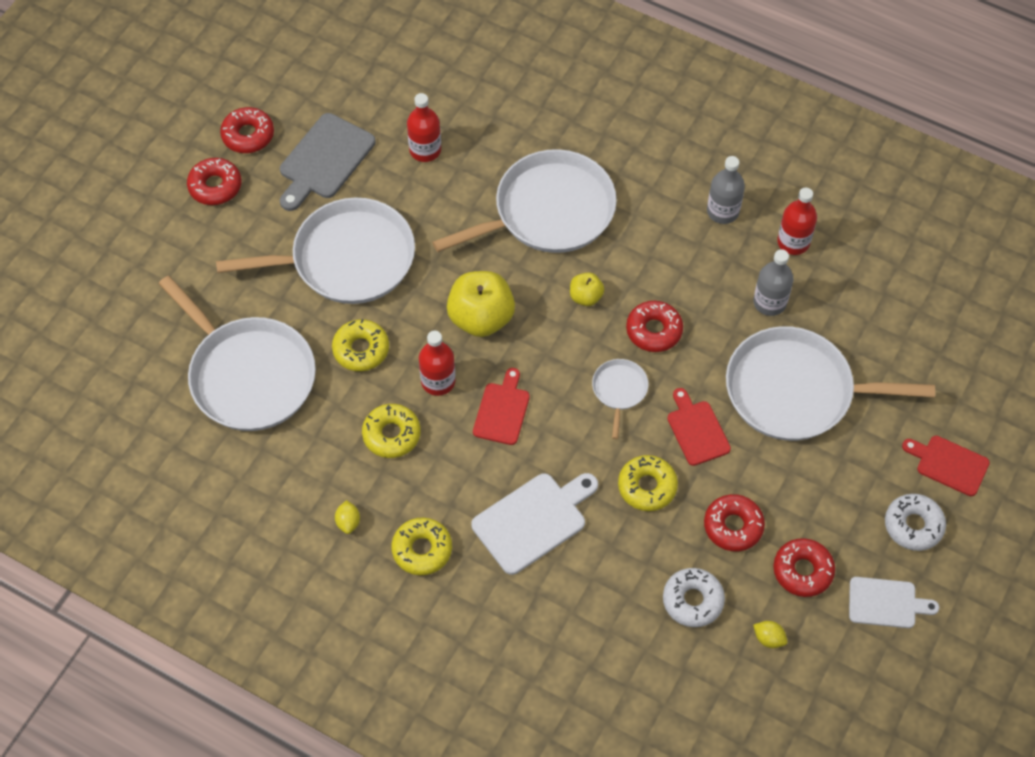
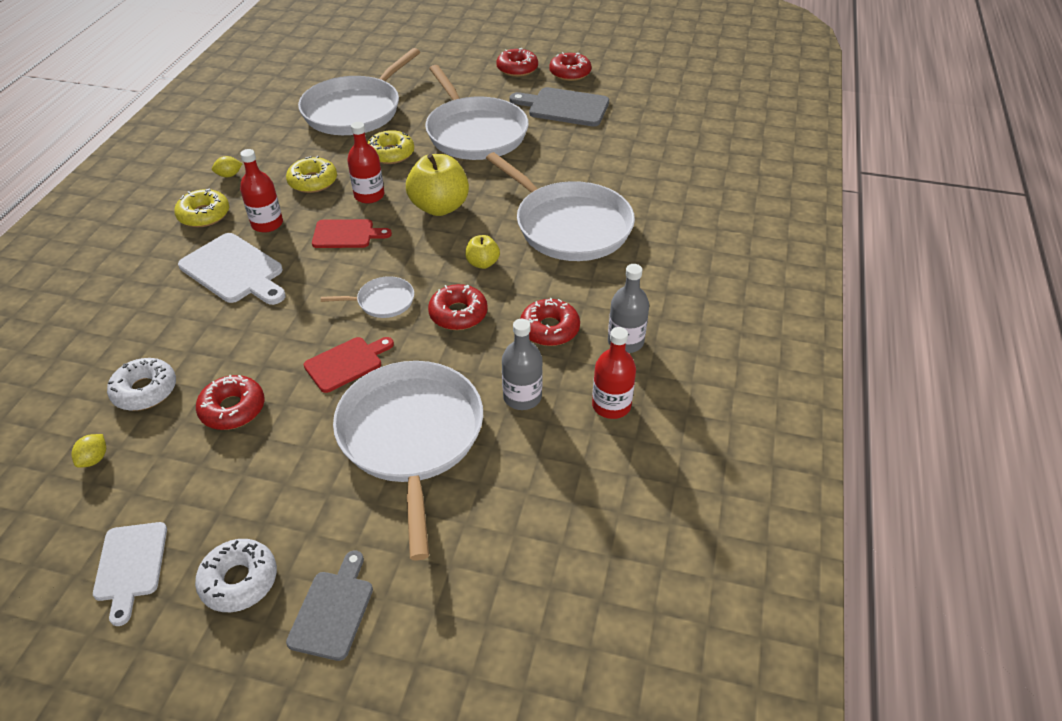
camera: 75 degrees right, 15 degrees down
(425, 150) = (600, 150): red bottle -> red bottle (267, 224)
(647, 487) = (276, 337): yellow donut -> none
(802, 571) = (177, 477): red donut -> red donut (549, 329)
(949, 464) = (332, 610): red cutting board -> grey cutting board

